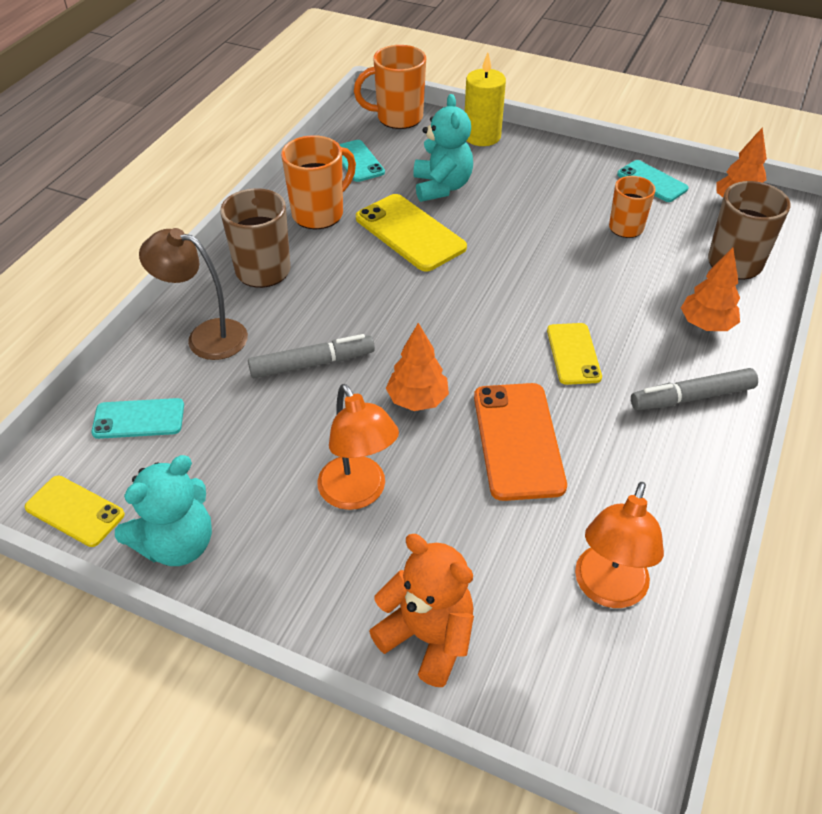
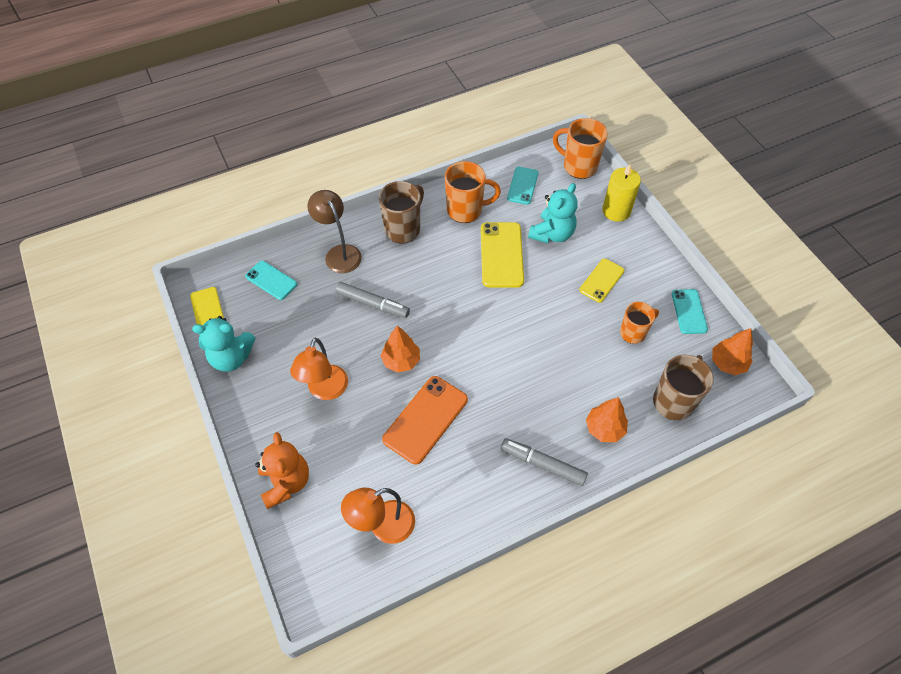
camera: 40 degrees right, 10 degrees up
(573, 354) = (508, 392): yellow phone -> yellow phone (601, 280)

